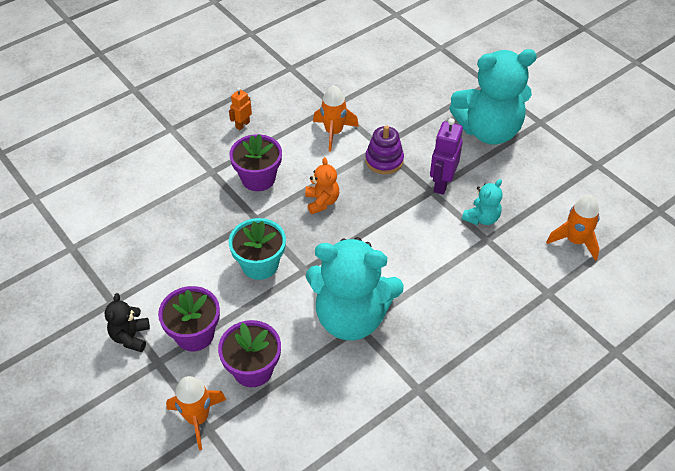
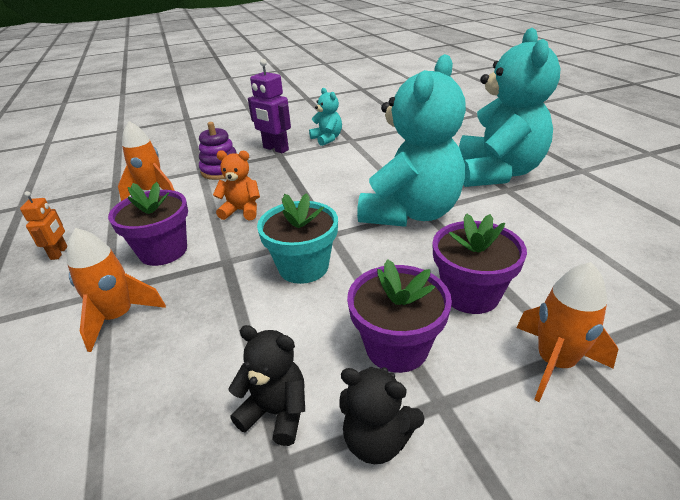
camera: 70 degrees left, 15 degrees down
(139, 290) = (276, 412): none -> black teddy bear
(242, 125) = (59, 253): orange robot -> orange robot turned 150 degrees counterclockwise
(488, 130) = (237, 125): turquoise teddy bear -> turquoise teddy bear (497, 173)
(575, 241) = (372, 113): orange rocket -> orange rocket (118, 317)

